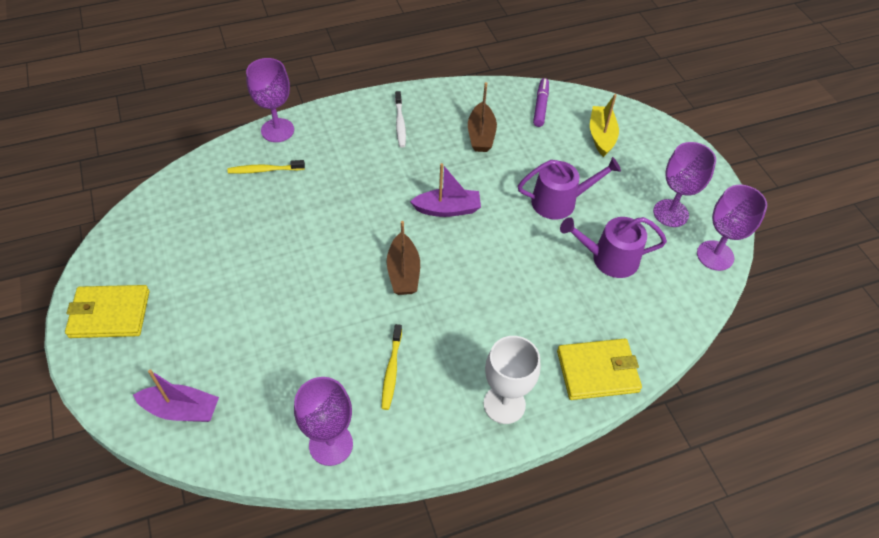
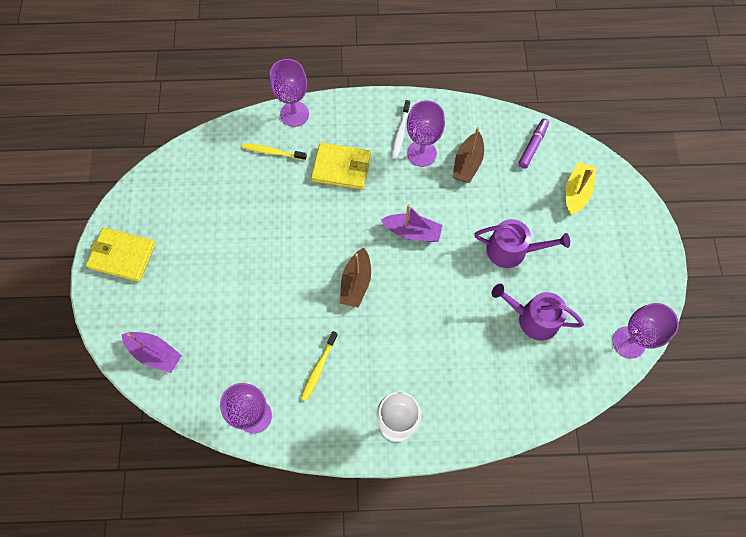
camera: 20 degrees right, 15 degrees up
(597, 371) = (482, 419): yellow wallet -> yellow wallet (341, 168)
(670, 213) = (607, 289): purple goblet -> purple goblet (421, 153)

